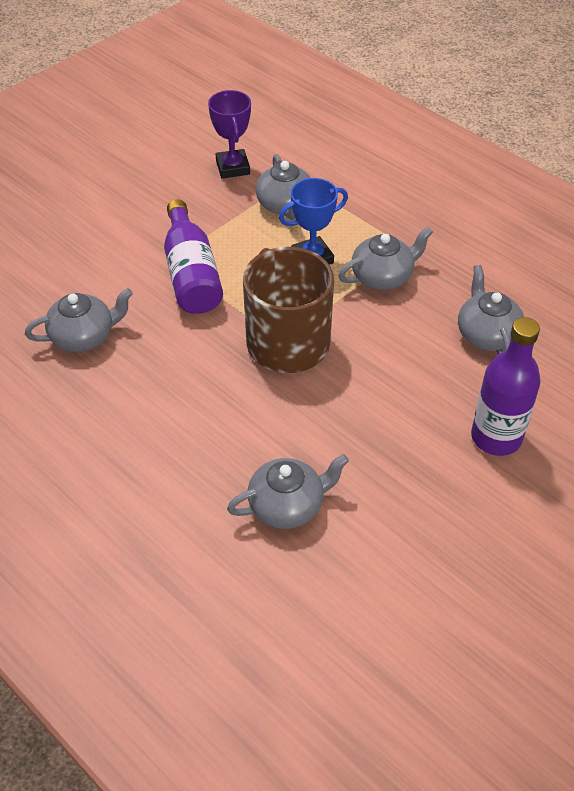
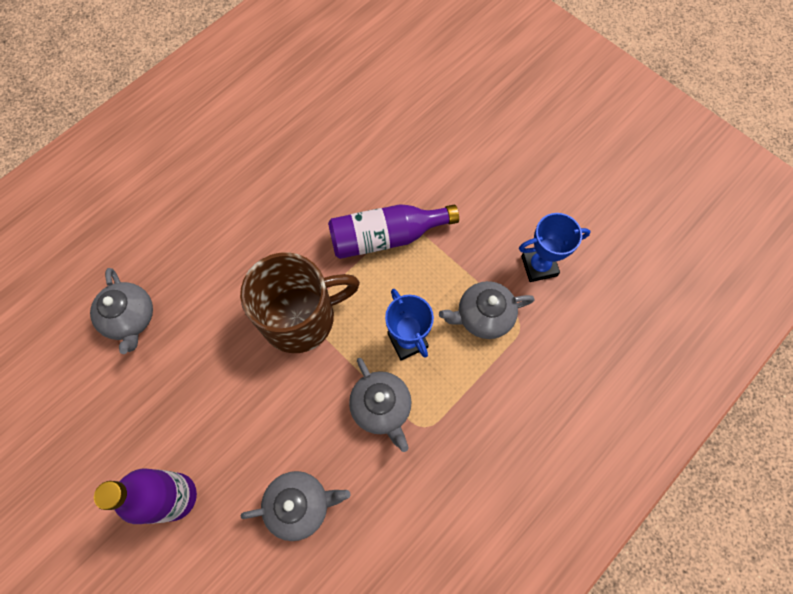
camera: 90 degrees right, 20 degrees up
(84, 336) = (315, 162): grey teapot -> none
(233, 167) = (539, 266): purple trophy -> blue trophy

